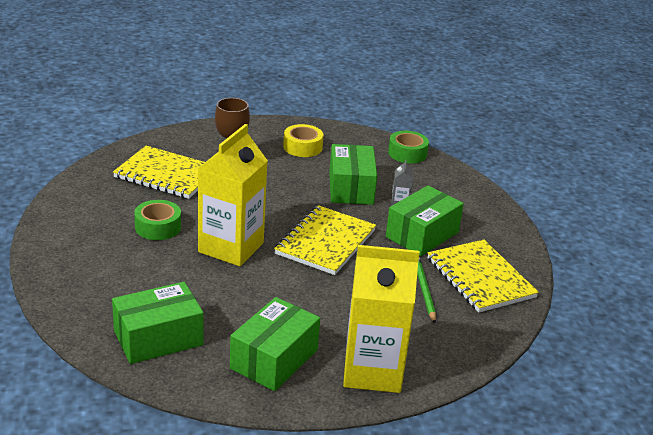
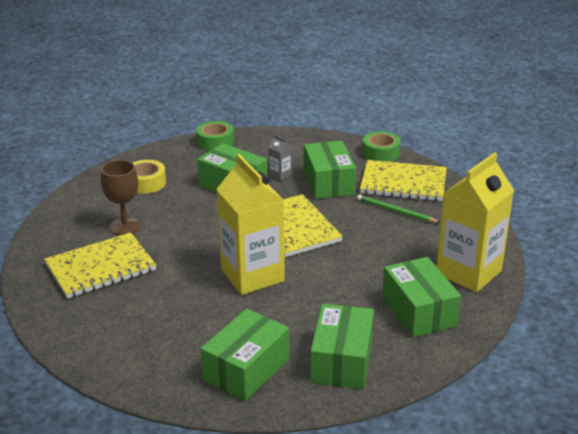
camera: 50 degrees left, 0 degrees up
(103, 292) = (246, 369): none -> green box
(158, 227) = (179, 303): green tape -> green tape (381, 153)

